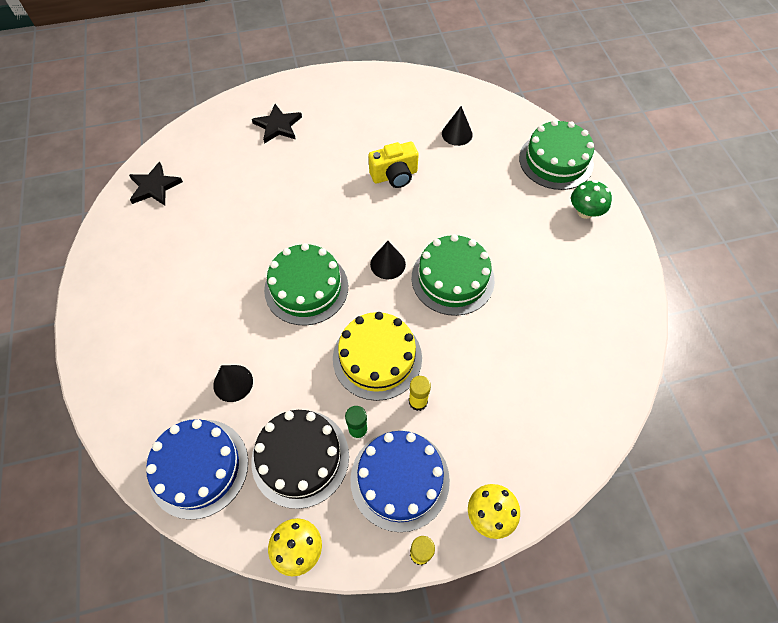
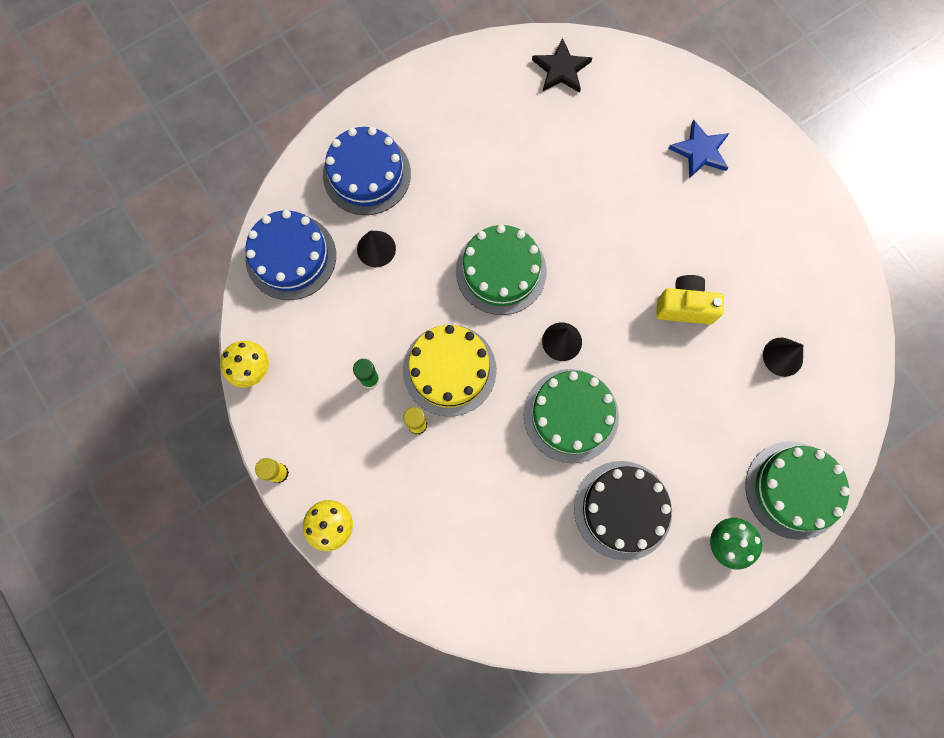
camera: 70 degrees right, 15 degrees up
(278, 126) = (700, 151): black star -> blue star
(300, 458) = (327, 338): black cake -> black cake (622, 510)
(394, 176) = (684, 306): yellow camera -> yellow camera turned 135 degrees clockwise
(399, 479) = (337, 433): blue cake -> blue cake (367, 174)

